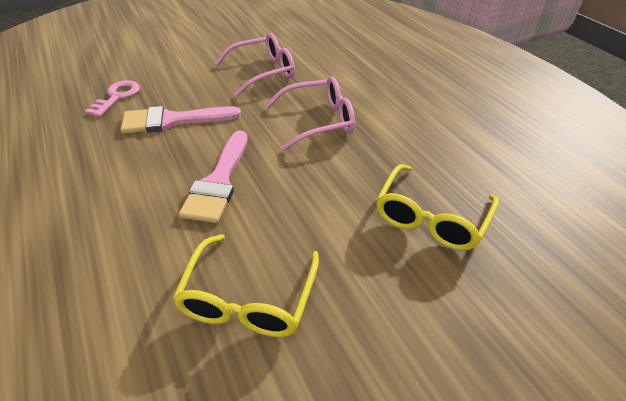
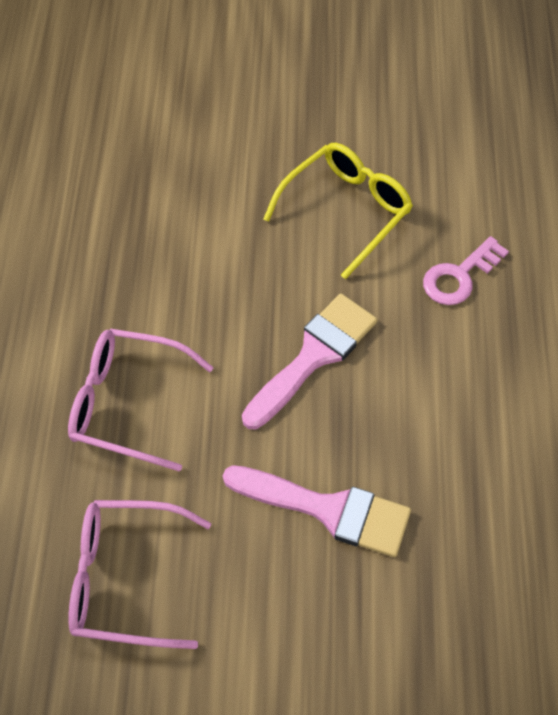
camera: 150 degrees left, 15 degrees up
(117, 96) = (398, 627): pink key -> pink key (459, 276)
(431, 218) = (128, 207): yellow glasses -> none

